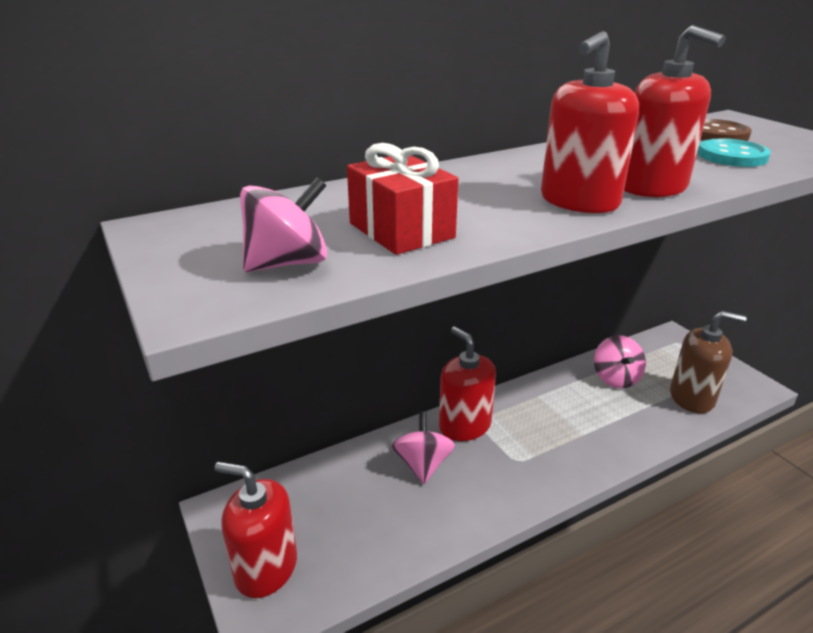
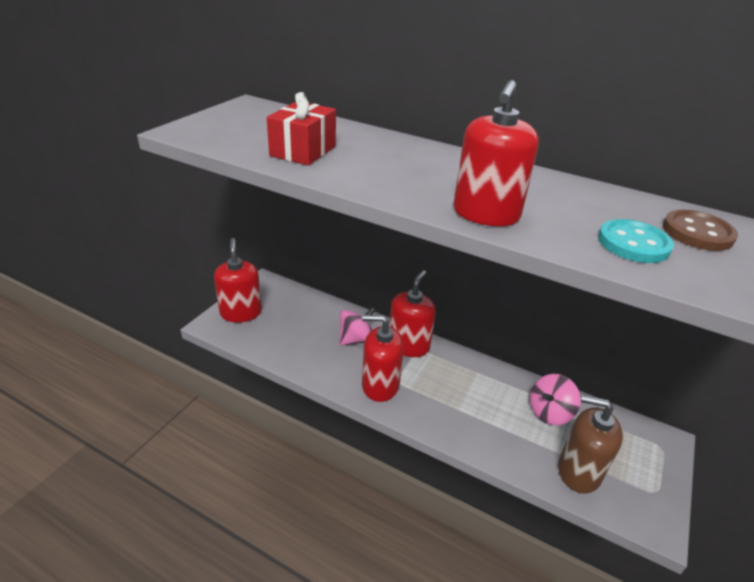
camera: 55 degrees right, 5 degrees up
(288, 263) = (236, 136): pink spinning top -> none
(579, 201) = (415, 191): red soap dispenser -> red soap dispenser (380, 385)
(692, 398) = (578, 471): brown soap dispenser -> brown soap dispenser turned 135 degrees clockwise

